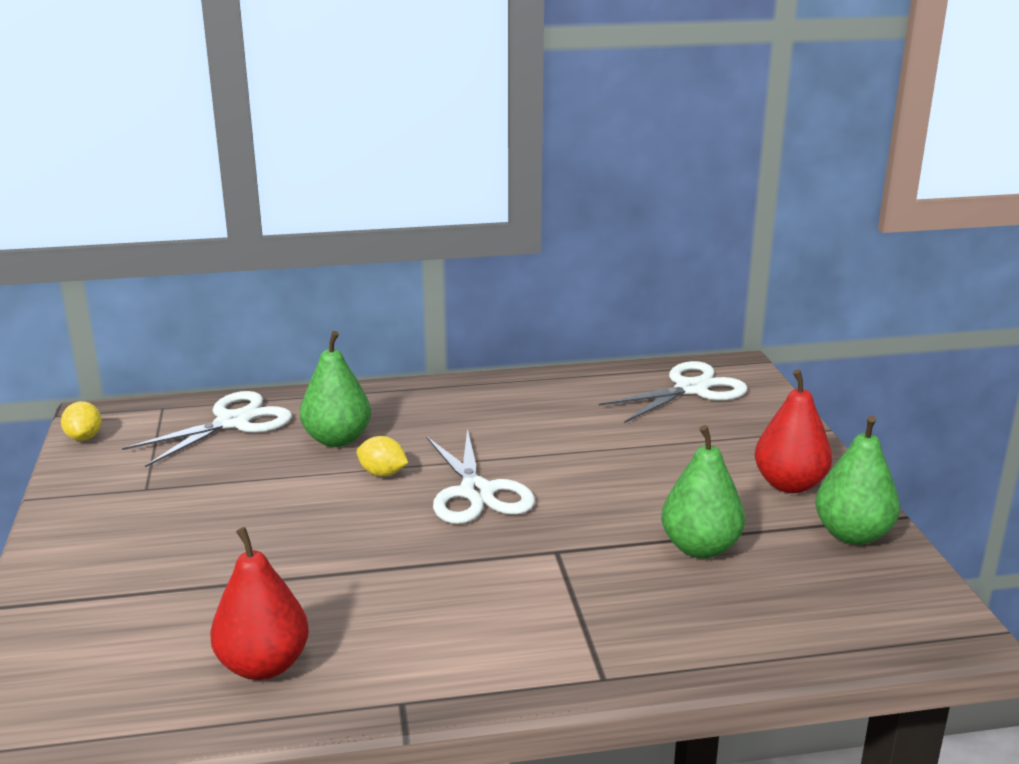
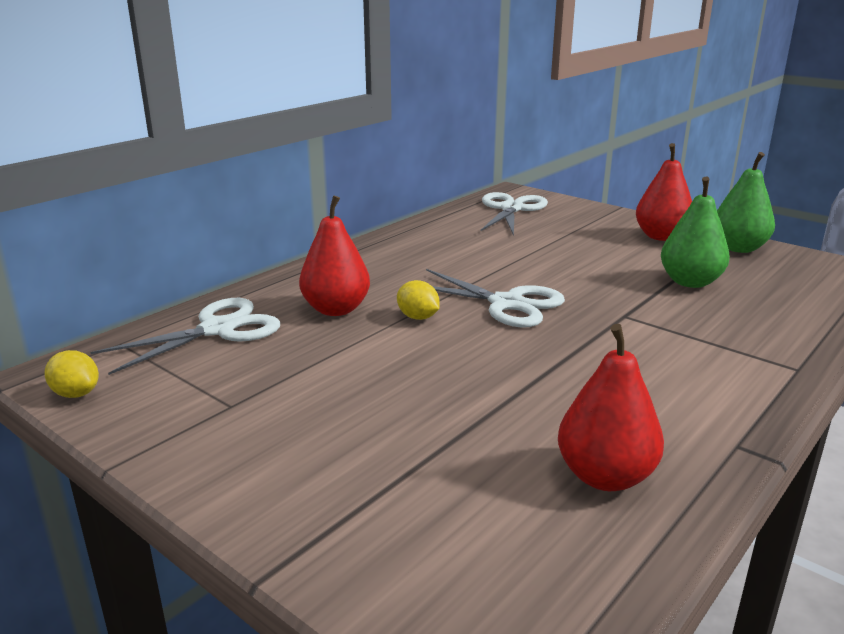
camera: 40 degrees left, 0 degrees up
(233, 422) = (217, 329): white scissors -> white scissors turned 45 degrees clockwise
(337, 439) = (336, 309): green pear -> red pear
(382, 473) = (418, 317): yellow lemon -> yellow lemon turned 60 degrees clockwise

